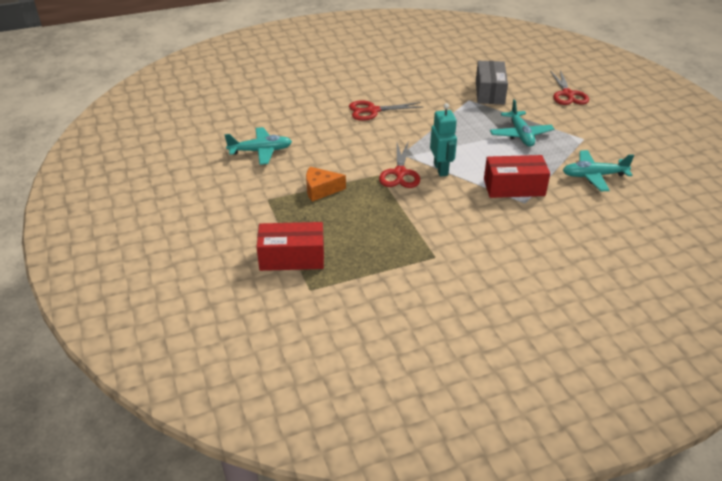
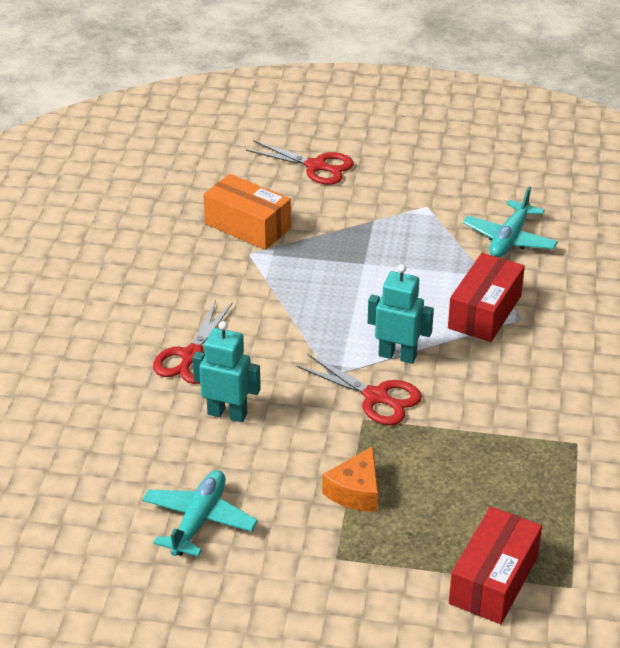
camera: 60 degrees left, 0 degrees up
(341, 134) = (227, 413): none -> turquoise robot
(489, 92) = (247, 226): grey box -> orange box
(520, 135) = (375, 251): turquoise plane -> none

